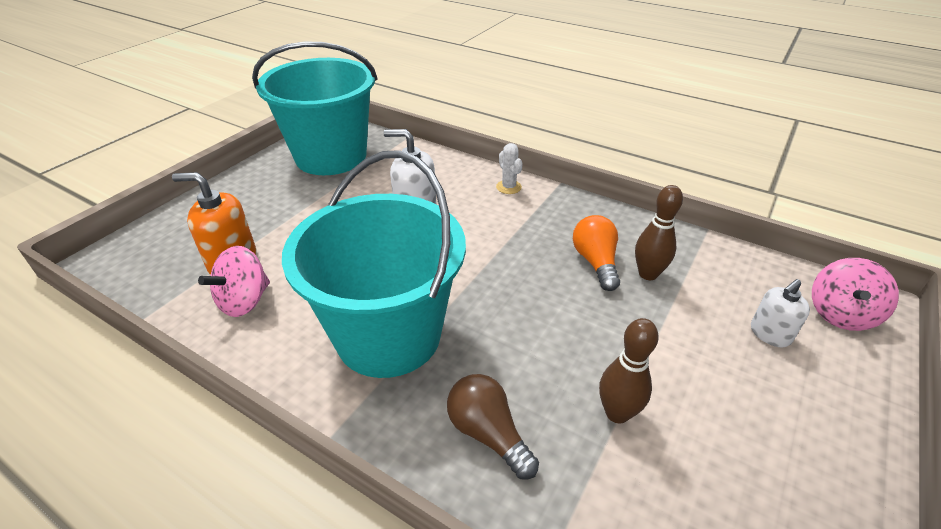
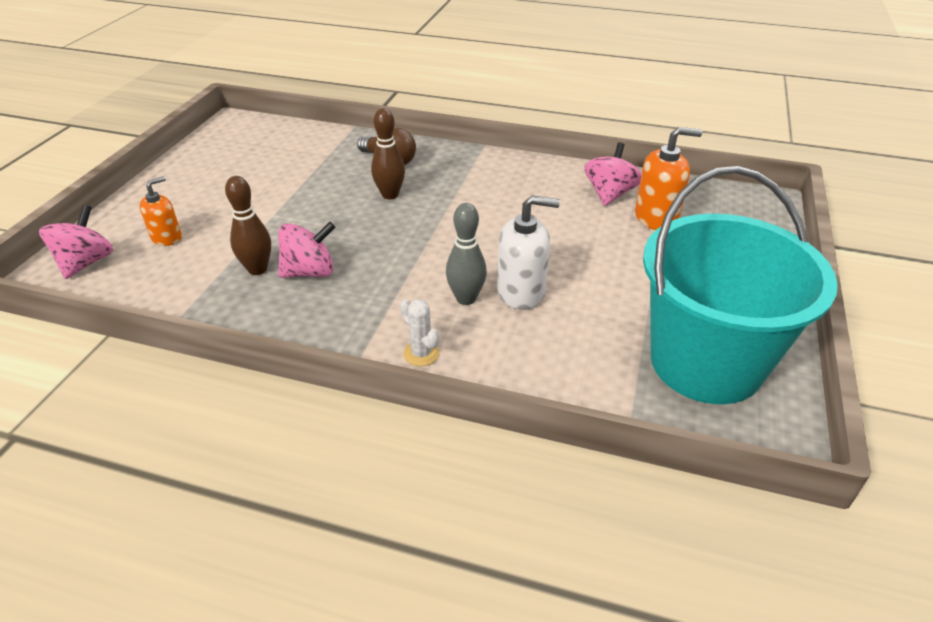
camera: 165 degrees right, 0 degrees up
(388, 335) = (479, 192): turquoise bucket -> none
(462, 217) = (466, 298): none -> grey bowling pin
(595, 262) = (309, 272): orange light bulb -> pink spinning top
(617, 413) = (307, 179): brown bowling pin -> brown bowling pin (390, 195)
(770, 334) = (167, 237): white soap dispenser -> orange soap dispenser

